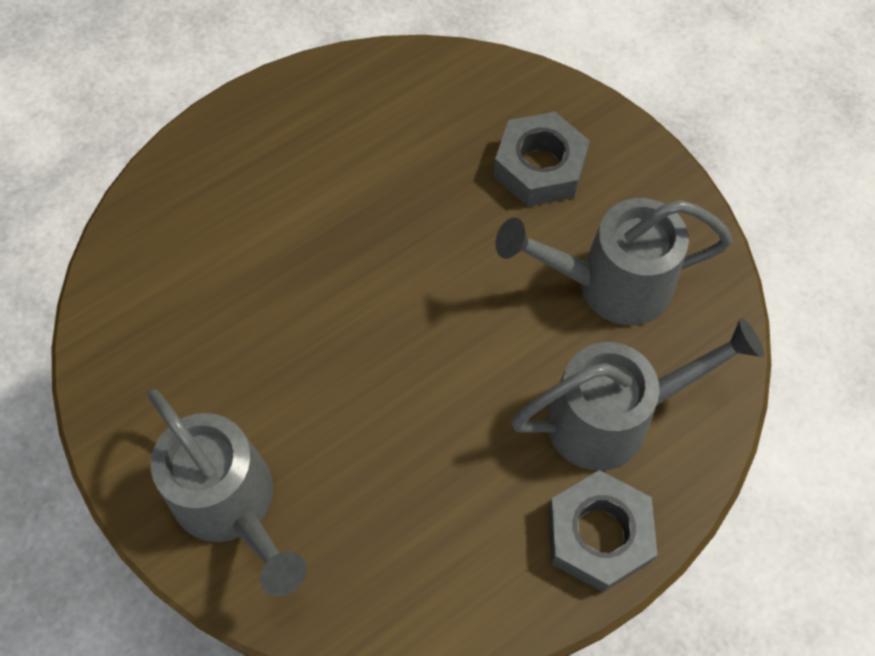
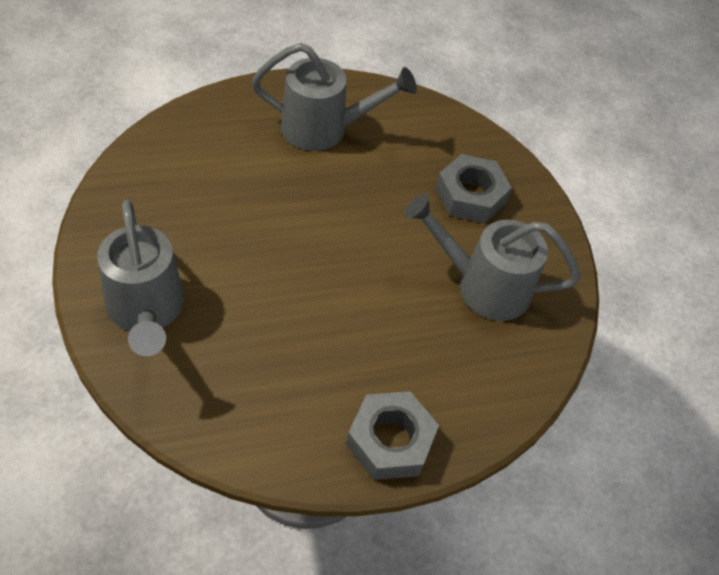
camera: 15 degrees right, 10 degrees down
(612, 418) = (440, 370): grey watering can -> grey watering can (324, 129)

